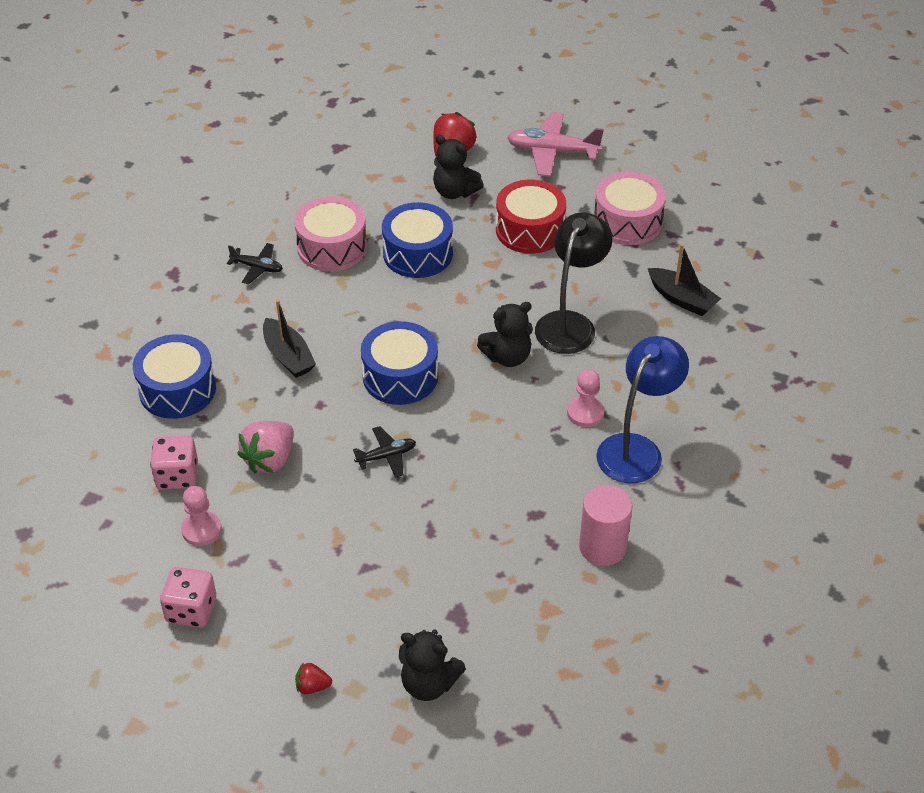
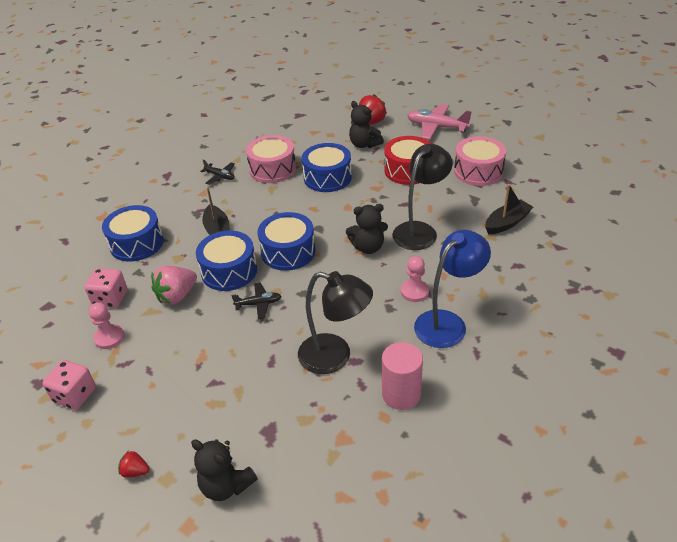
camera: 15 degrees right, 5 degrees down
(328, 415) = (229, 271): none -> blue drum
(509, 513) = (335, 357): none -> black lamp
(682, 299) = (506, 223): black boat -> black boat turned 90 degrees counterclockwise

